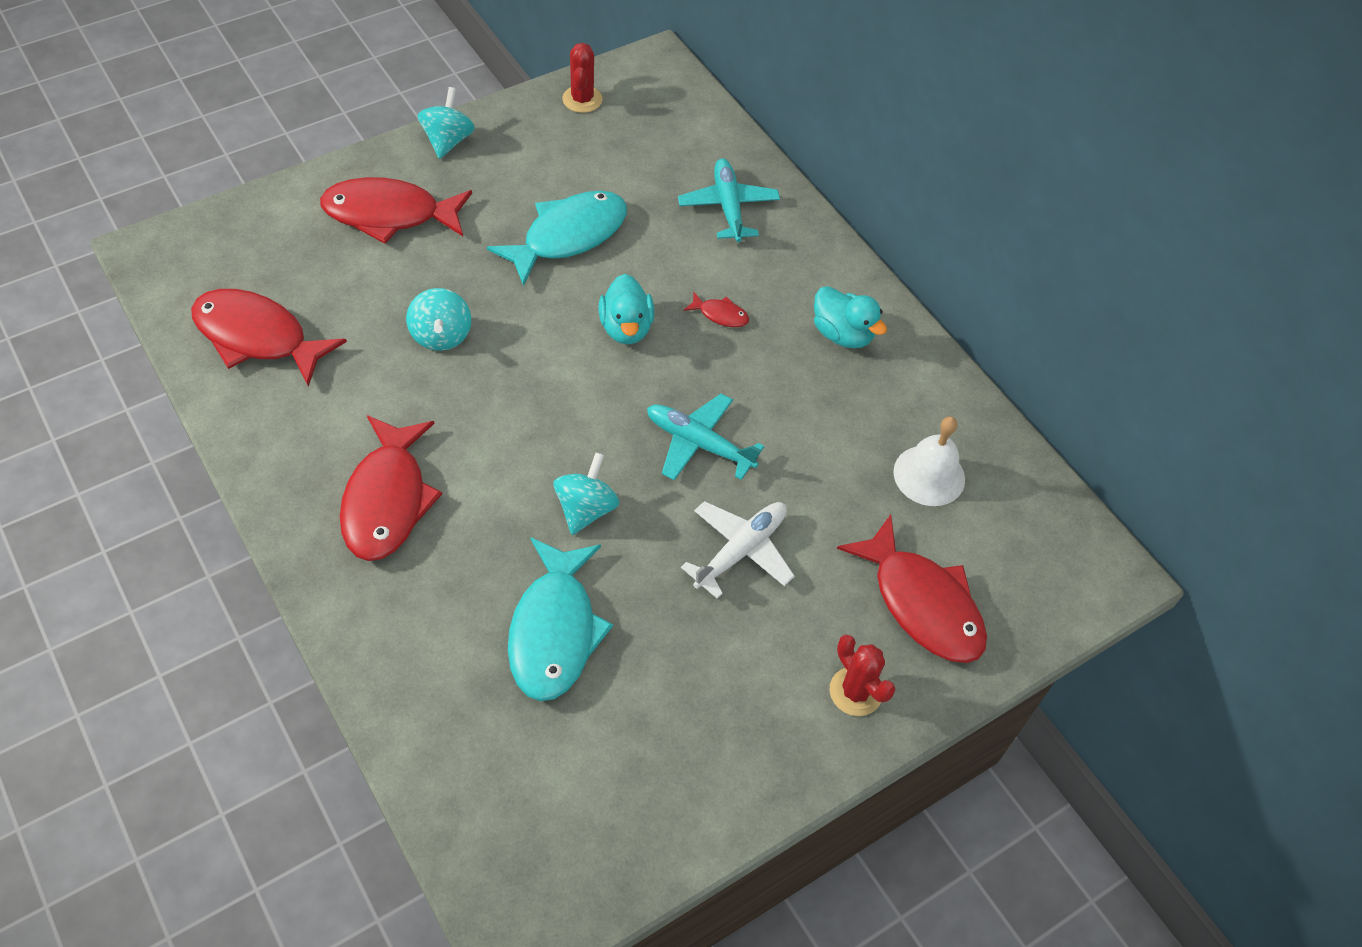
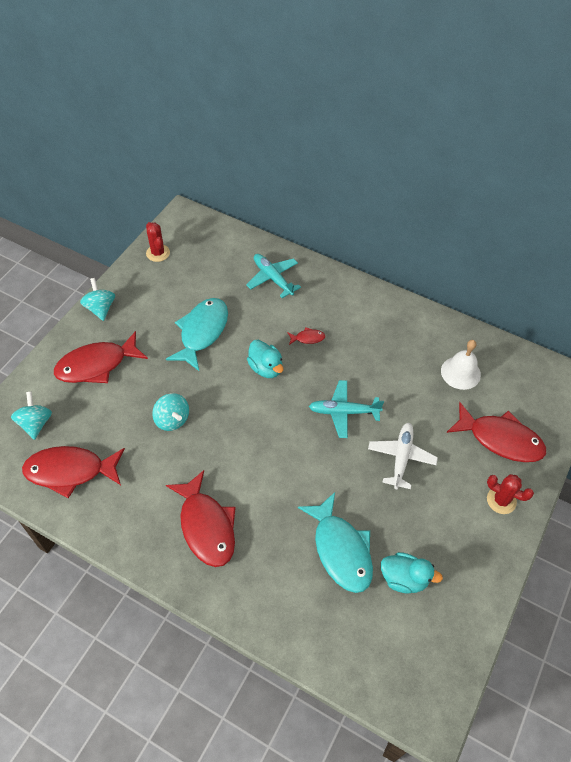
camera: 25 degrees left, 0 degrees up
(586, 509) = (312, 476): turquoise spinning top -> turquoise spinning top (36, 423)
(842, 334) = (373, 320): turquoise duck -> turquoise duck (404, 578)

